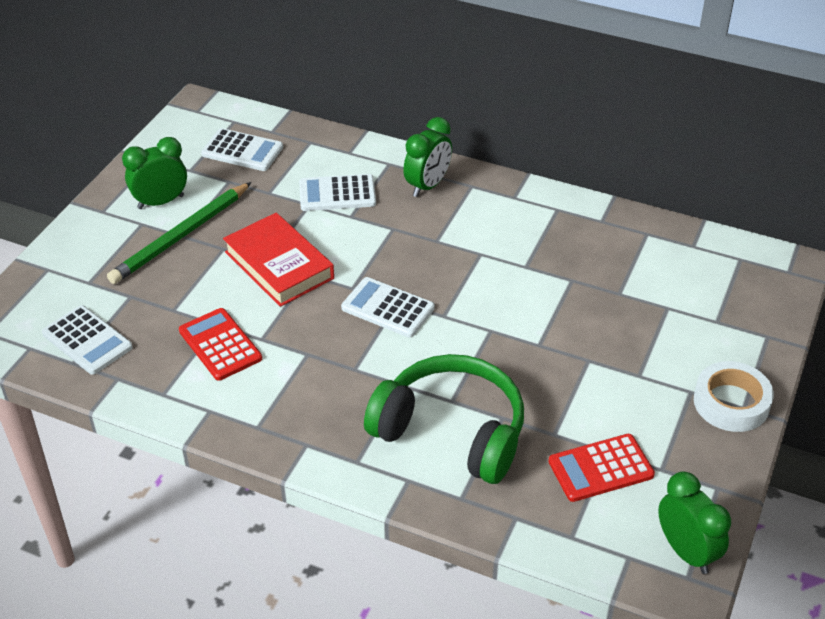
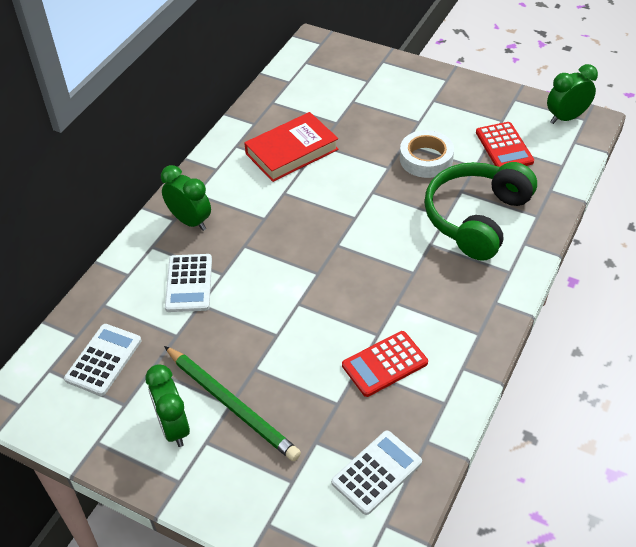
camera: 85 degrees left, 5 degrees up
(279, 265) = (283, 324): red book -> red book (291, 151)
(387, 308) = (344, 251): white calculator -> none
(731, 403) = (443, 84): white tape -> white tape (426, 159)

